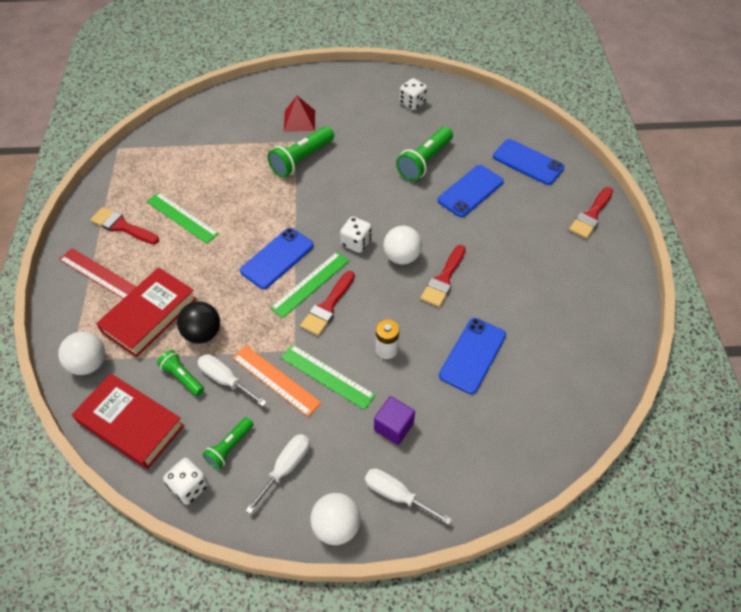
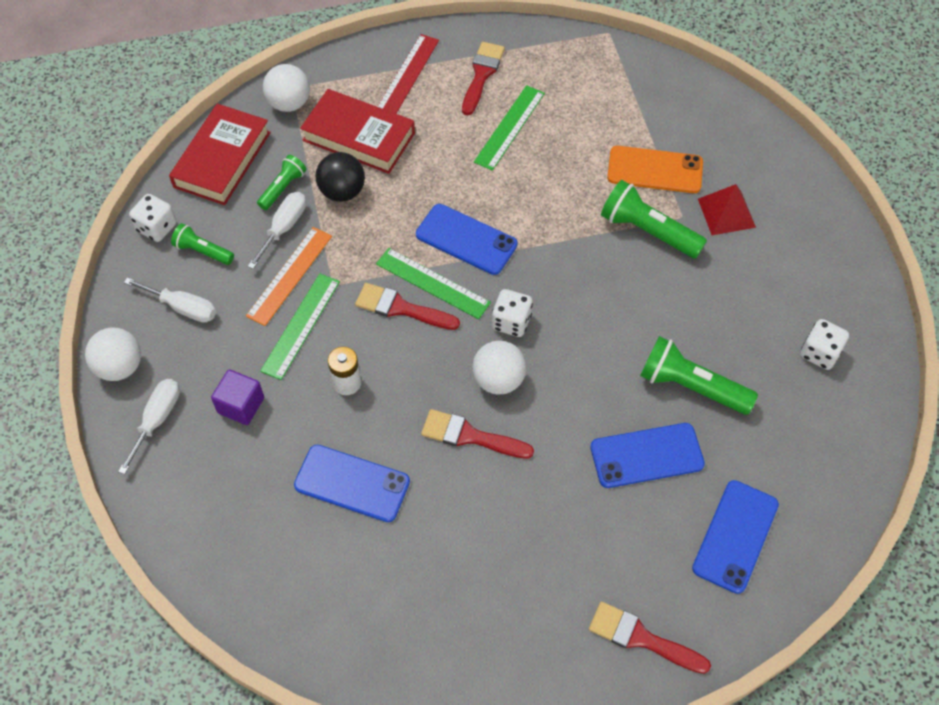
camera: 80 degrees right, 5 degrees up
(252, 147) = (655, 170): none -> orange phone
(470, 191) = (646, 455): blue phone -> blue phone turned 45 degrees counterclockwise

